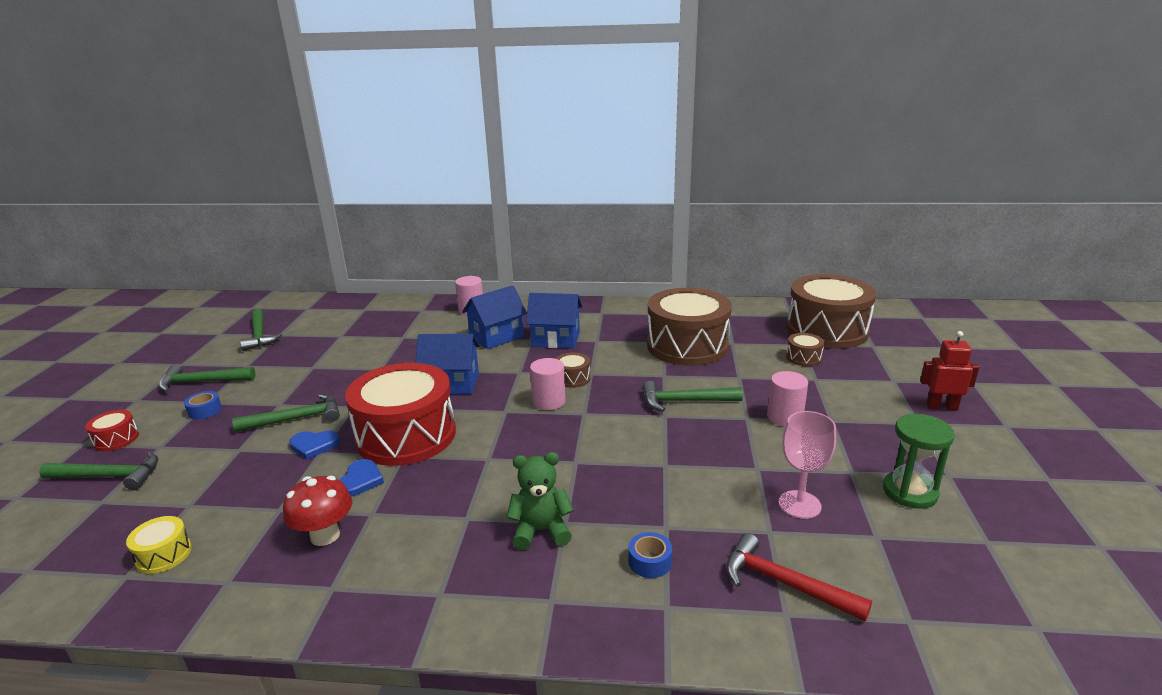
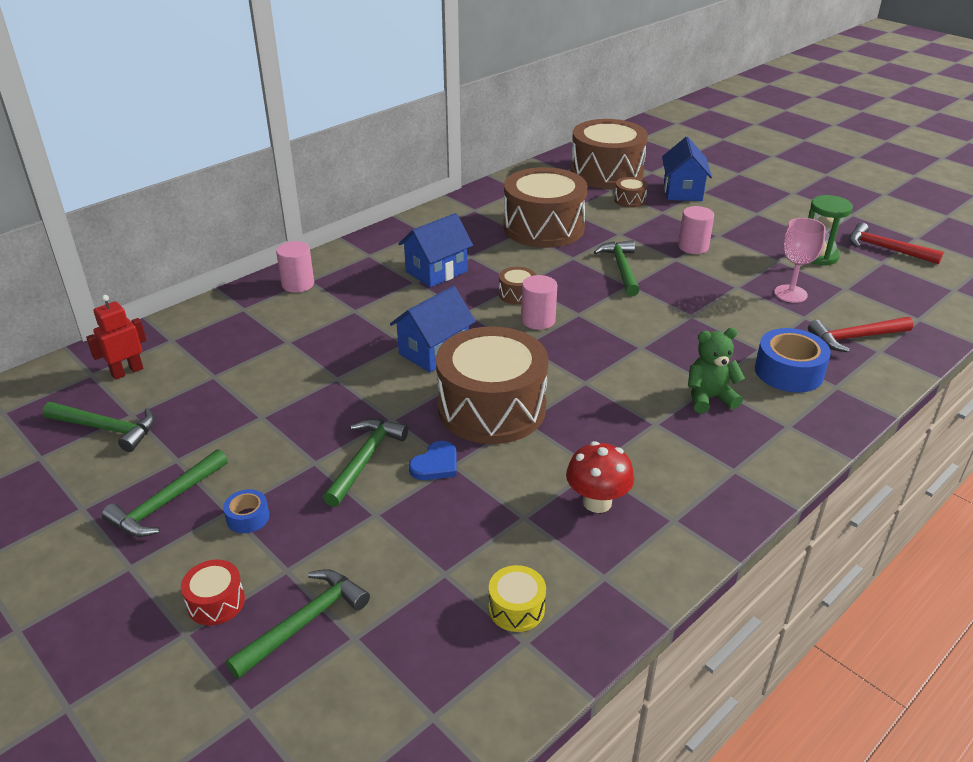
camera: 50 degrees left, 10 degrees up
(360, 480) = (534, 457): blue heart -> none
(406, 435) = (491, 408): red drum -> brown drum
(496, 337) = (380, 295): blue house -> blue house (682, 191)
(541, 531) = (709, 398): green teddy bear -> green teddy bear turned 45 degrees clockwise
(650, 562) = (788, 372): blue tape -> blue tape, size x1.93
(685, 401) = (621, 268): green hammer -> green hammer turned 135 degrees clockwise
(941, 406) = (750, 196): red robot -> red robot (127, 371)
(1023, 533) = (886, 249): none -> red hammer

